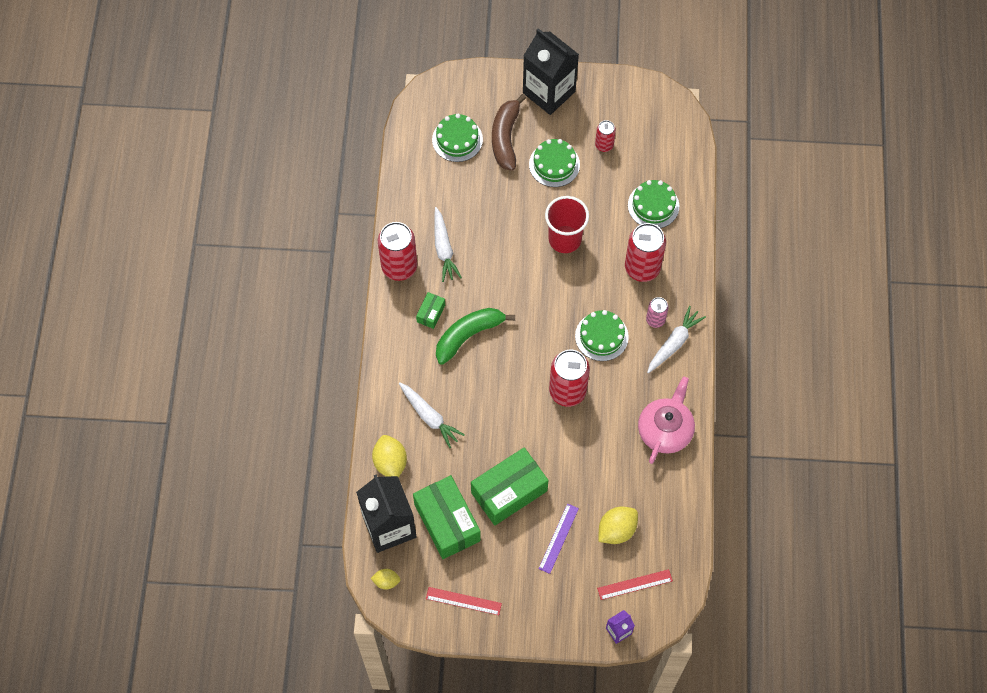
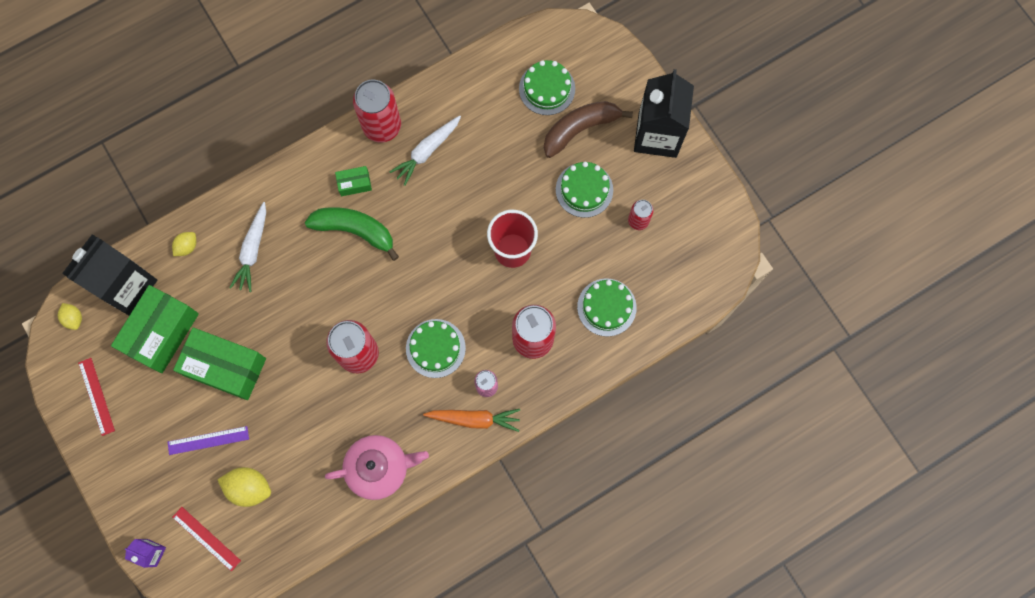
camera: 55 degrees right, 10 degrees up
(390, 462) = (187, 247): yellow lemon -> yellow lemon, size x0.59
(674, 343) = (474, 419): white carrot -> orange carrot

